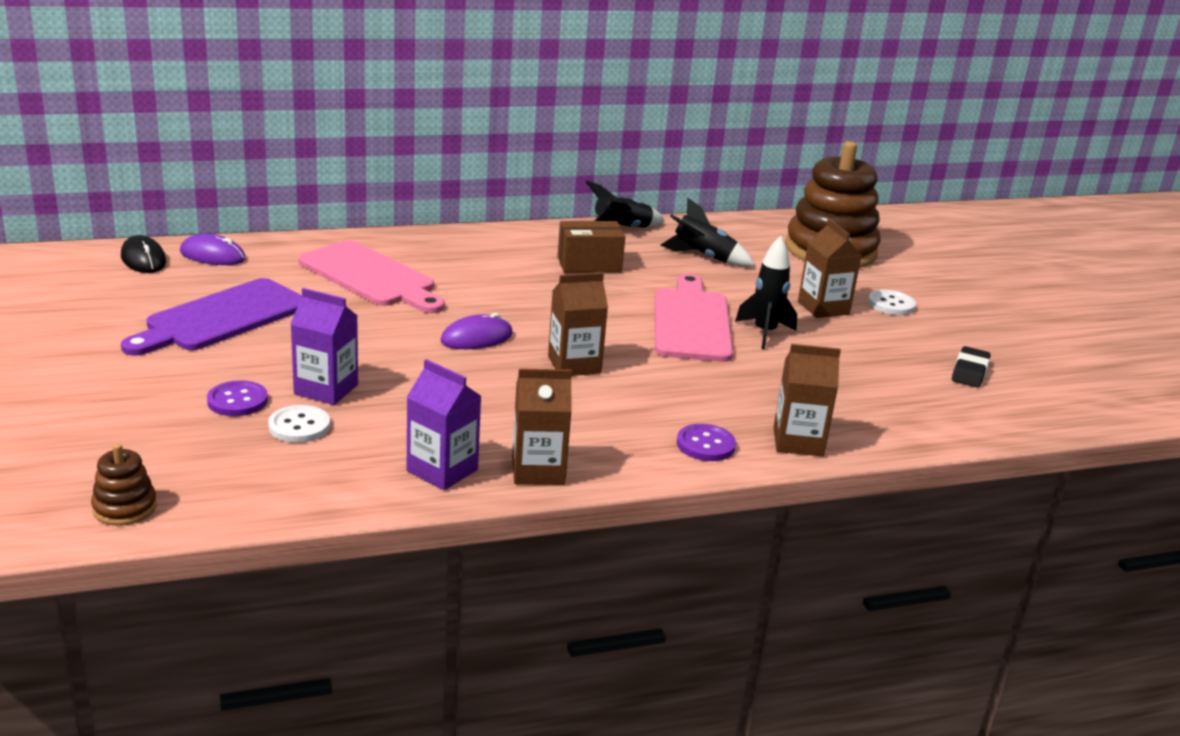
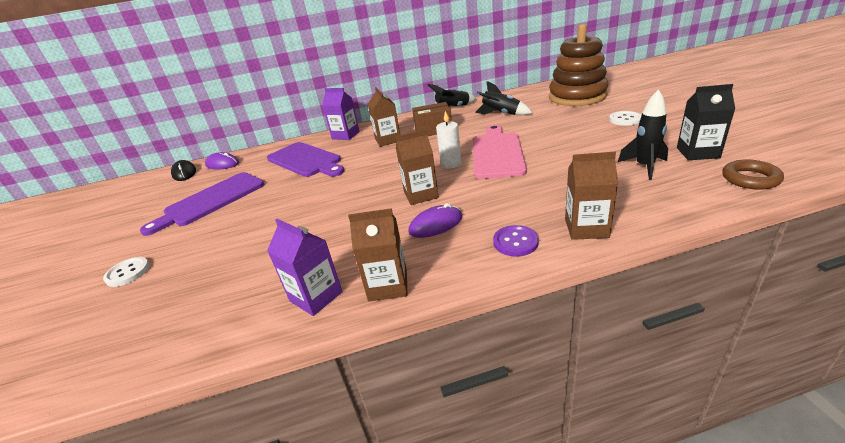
camera: 10 degrees right, 5 degrees up
(125, 508) = (71, 370): brown stacking toy -> none
(237, 401) = (194, 259): purple button -> none
(299, 426) = (227, 273): white button -> white button (128, 273)
(326, 389) = (255, 240): purple carton -> purple carton (345, 135)
(371, 277) = (306, 160): pink cutting board -> purple cutting board
(476, 338) = (360, 187): purple mouse -> purple mouse (435, 224)
(619, 326) = (451, 164): none -> white candle
(764, 333) = (546, 151): black rocket -> black rocket (644, 167)
(823, 308) = (581, 129): brown carton -> brown carton (388, 140)
(969, 372) = (697, 153): black eraser -> black carton
(1016, 415) = (750, 179): none -> brown ring

